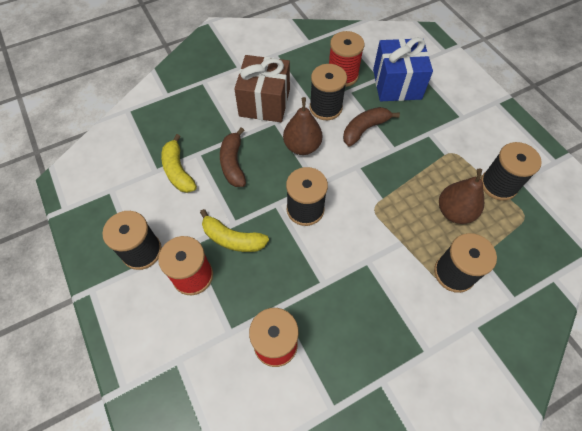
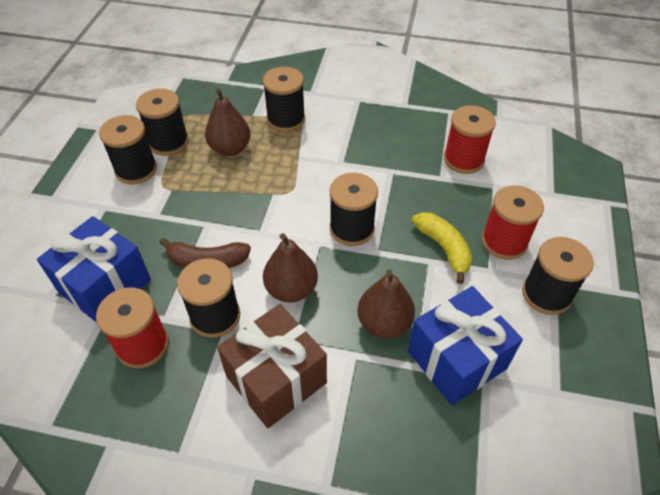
camera: 140 degrees left, 10 degrees down
(178, 170) = (456, 359): yellow banana -> blue gift
(233, 163) = (384, 323): brown banana -> brown pear
(484, 151) = (136, 170): none -> black spool

